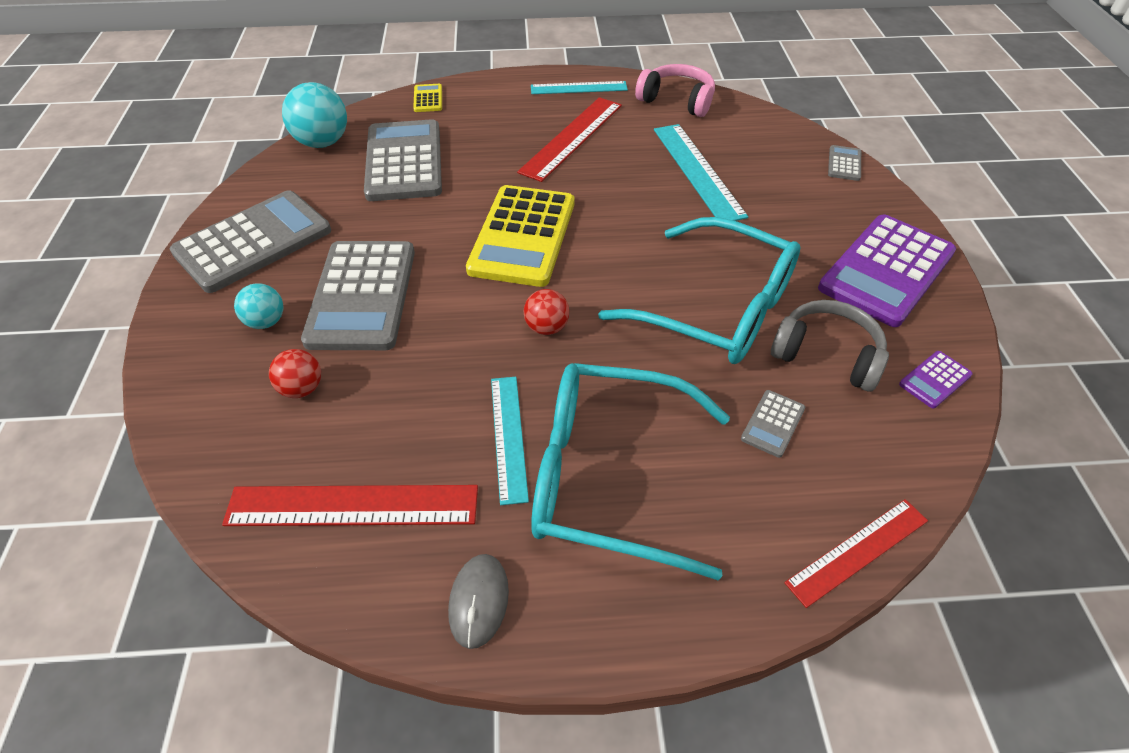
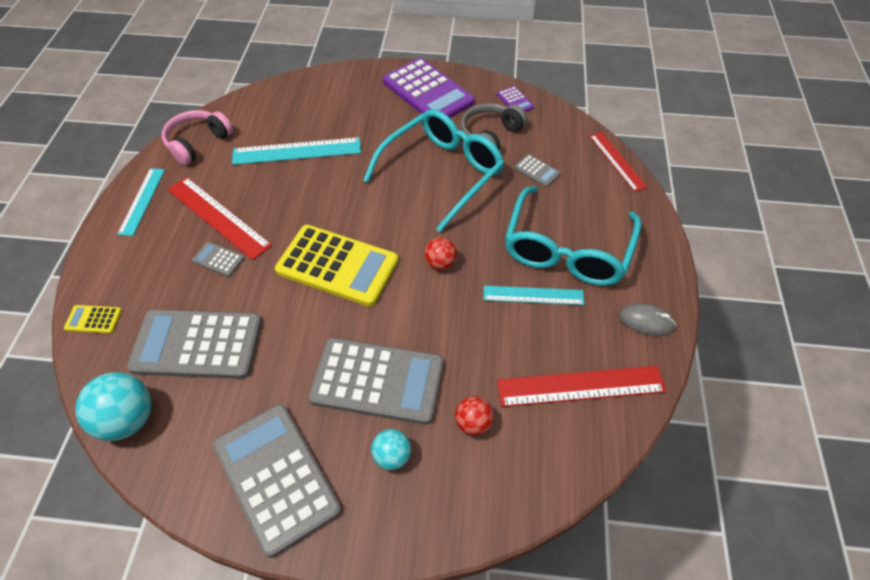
camera: 80 degrees left, 5 degrees up
(353, 506) = (580, 386): red ruler -> red ruler turned 75 degrees clockwise
(844, 164) = (319, 78): grey calculator -> grey calculator (218, 259)

